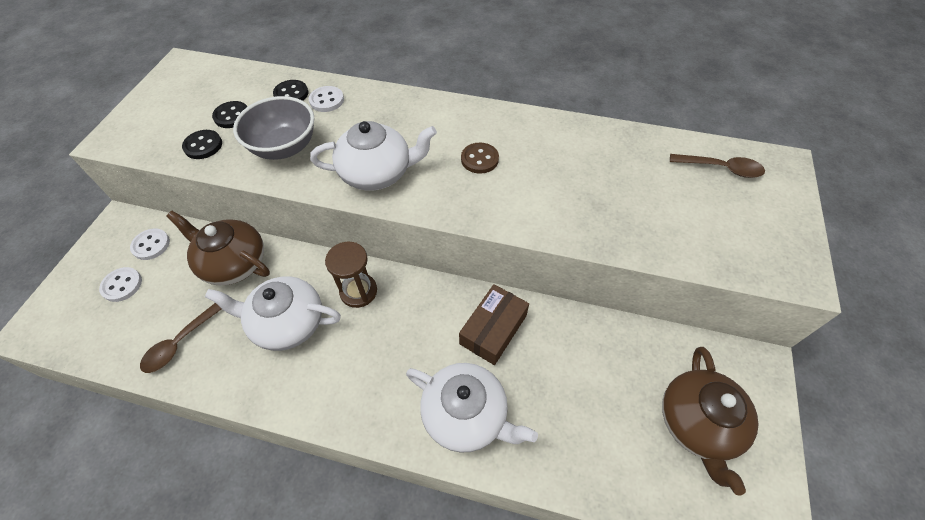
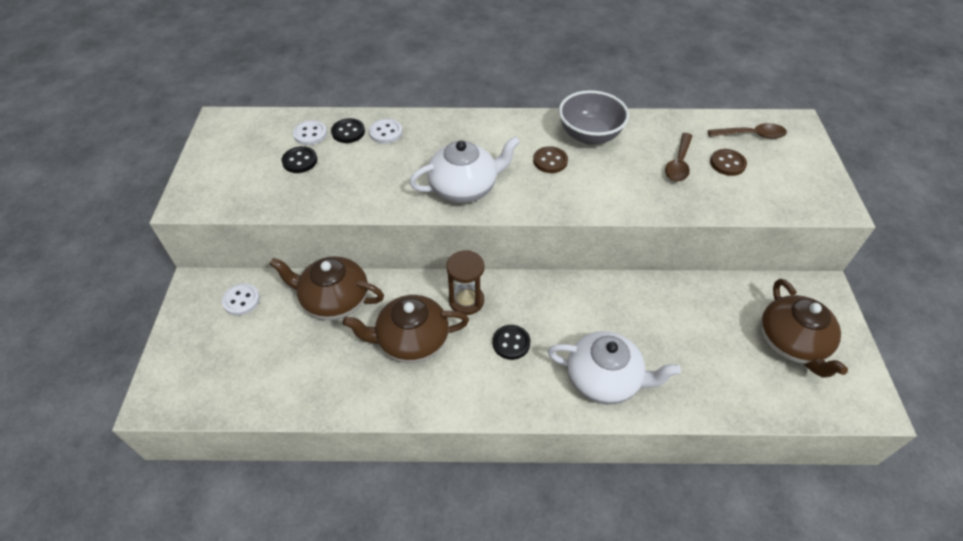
camera: 15 degrees left, 5 degrees down
(122, 285) = (230, 342): white button -> white button (310, 134)
(180, 343) = (315, 379): brown spoon -> brown spoon (678, 164)
(203, 146) = (285, 192): black button -> black button (511, 343)
(284, 147) = (366, 180): grey bowl -> grey bowl (589, 135)
(287, 323) = (411, 341): white teapot -> brown teapot
(493, 329) = (600, 307): brown box -> none
(679, 197) = (727, 163): none -> brown button

